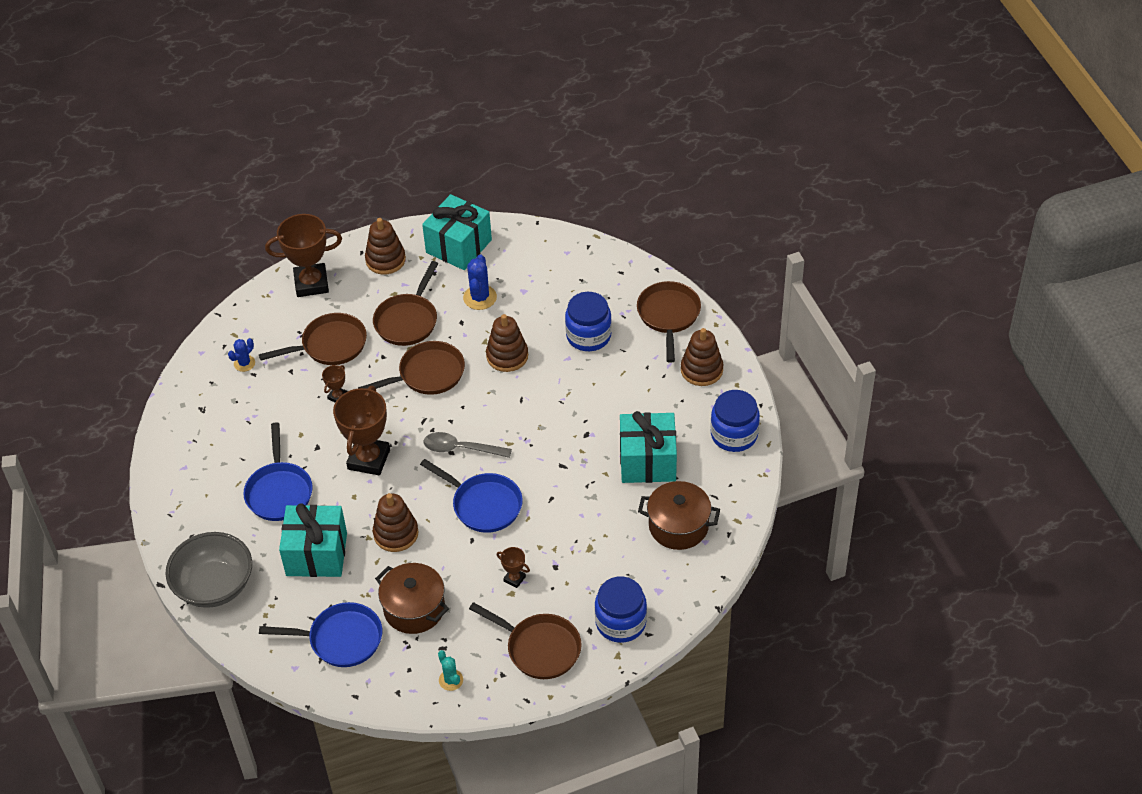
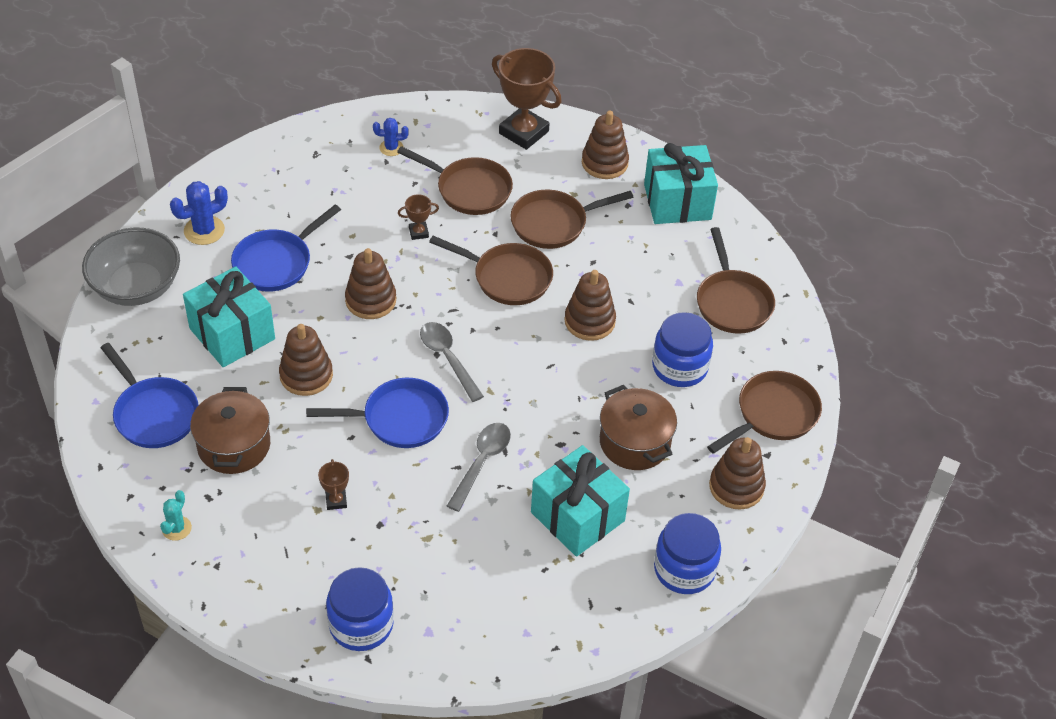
camera: 45 degrees right, 0 degrees up
(369, 459) = (370, 300): brown trophy -> brown stacking toy
(480, 297) = (635, 256): blue cactus -> blue cactus (204, 230)
(483, 505) = (399, 419): blue pan -> blue pan turned 90 degrees counterclockwise
(539, 648) = (272, 576): brown pan -> brown pan (732, 302)
(560, 484) = (481, 463): none -> grey spoon
(678, 526) = (523, 596): brown pot -> brown pot (635, 442)

